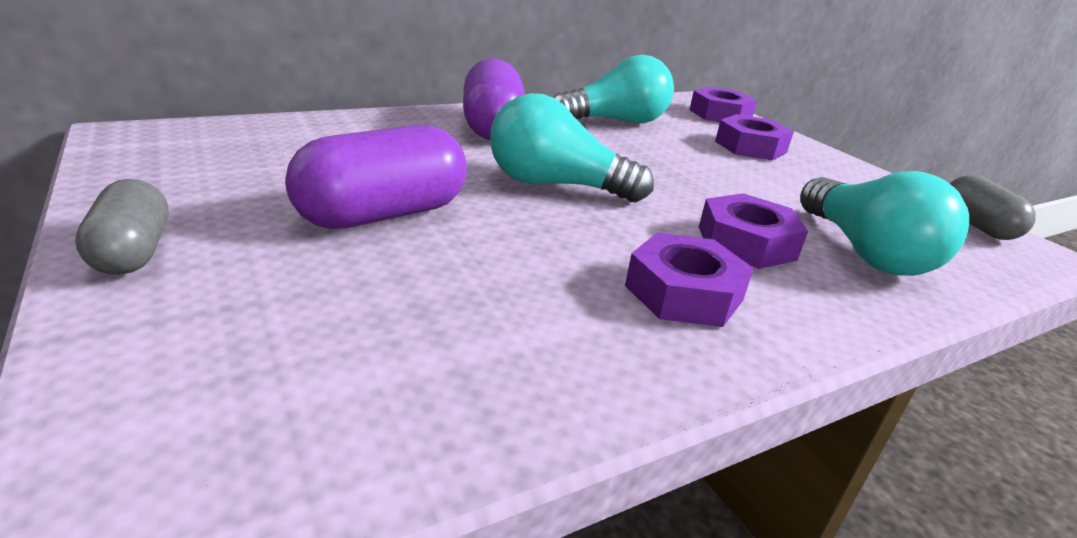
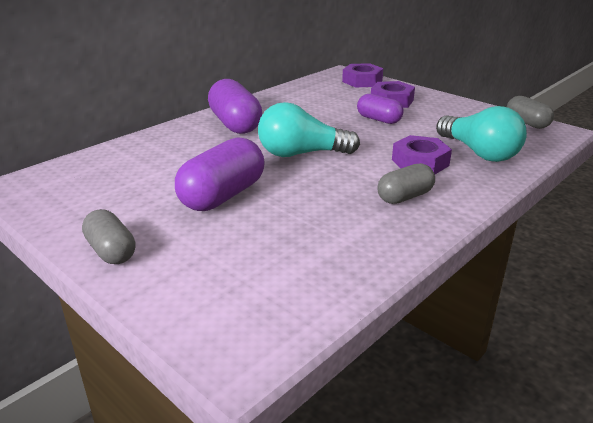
camera: 15 degrees left, 0 degrees up
(616, 121) = (305, 101): turquoise light bulb -> none
(684, 293) = (405, 197): purple nut -> grey capsule
(713, 166) = (379, 120): none -> purple capsule

